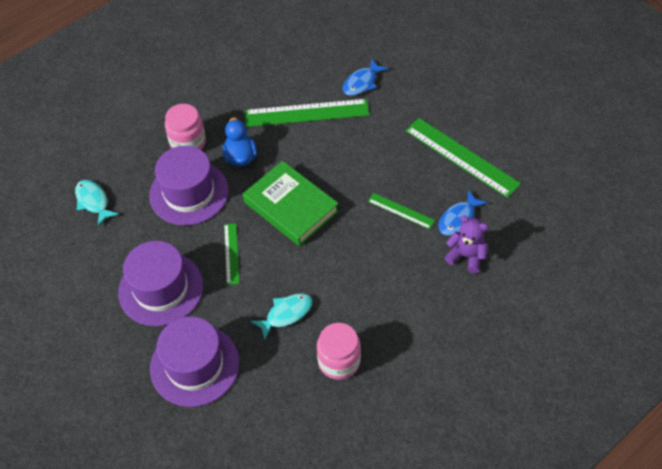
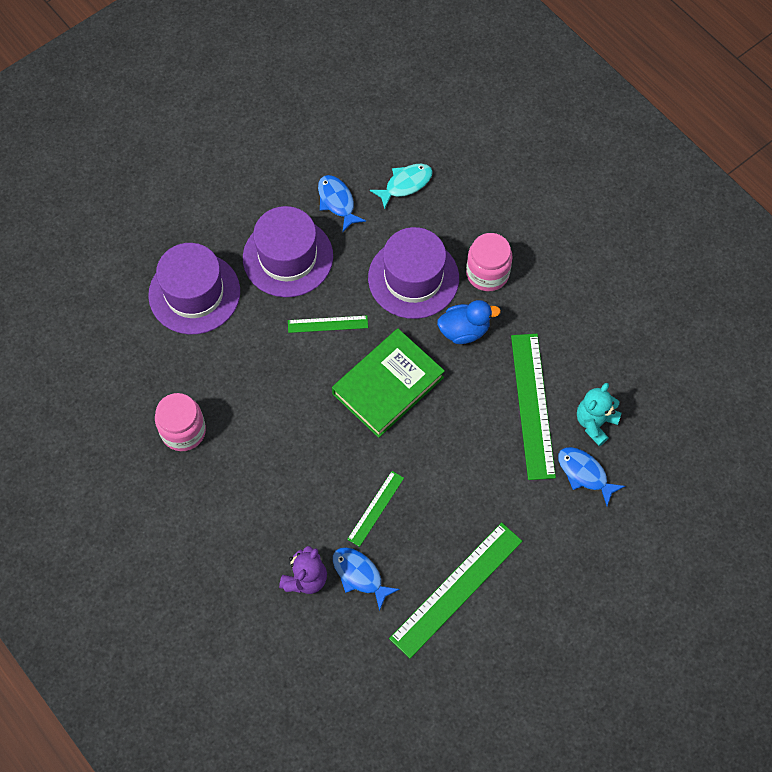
camera: 90 degrees right, 10 degrees up
(105, 252) = (337, 202): none -> blue fish
(286, 314) = (245, 379): turquoise fish -> none
(320, 77) = (595, 423): none -> turquoise teddy bear

